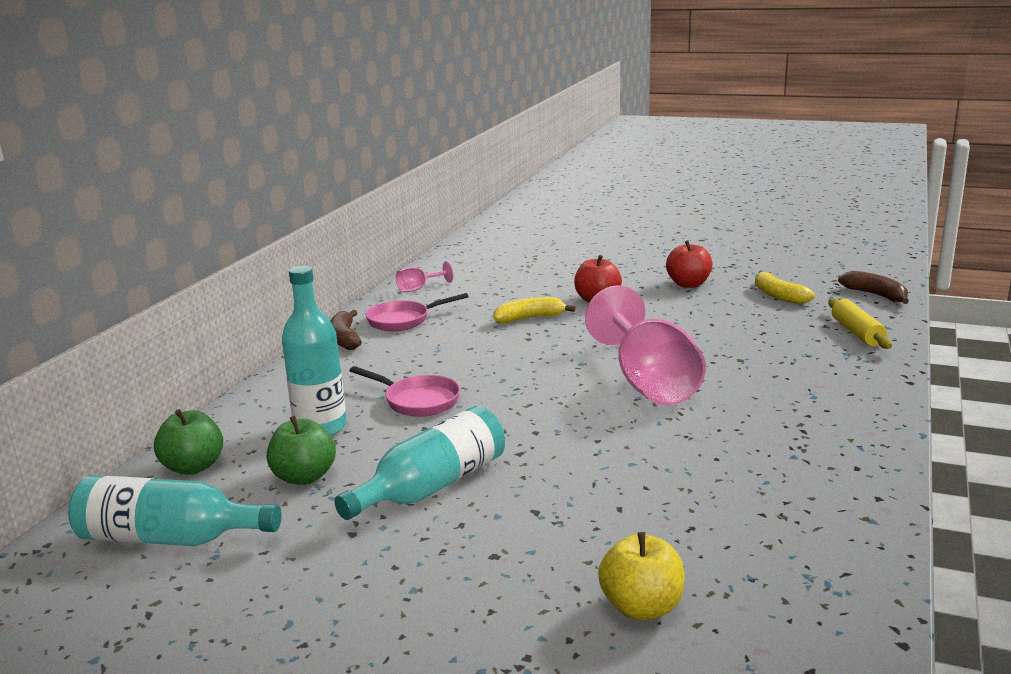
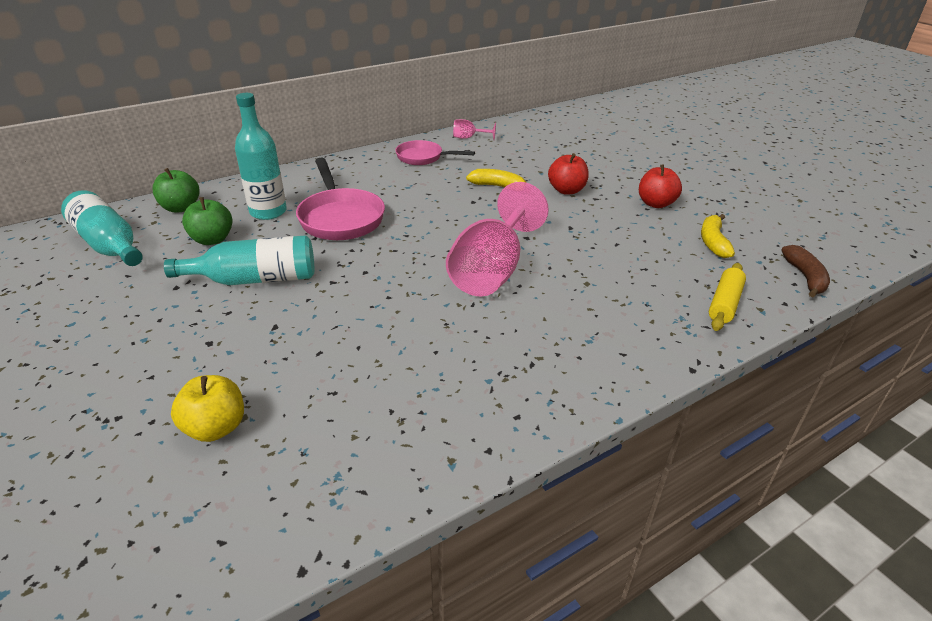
camera: 35 degrees right, 15 degrees up
(345, 338) = (373, 157): brown banana -> none
(417, 401) = (340, 218): pink pan -> pink pan, size x1.56

